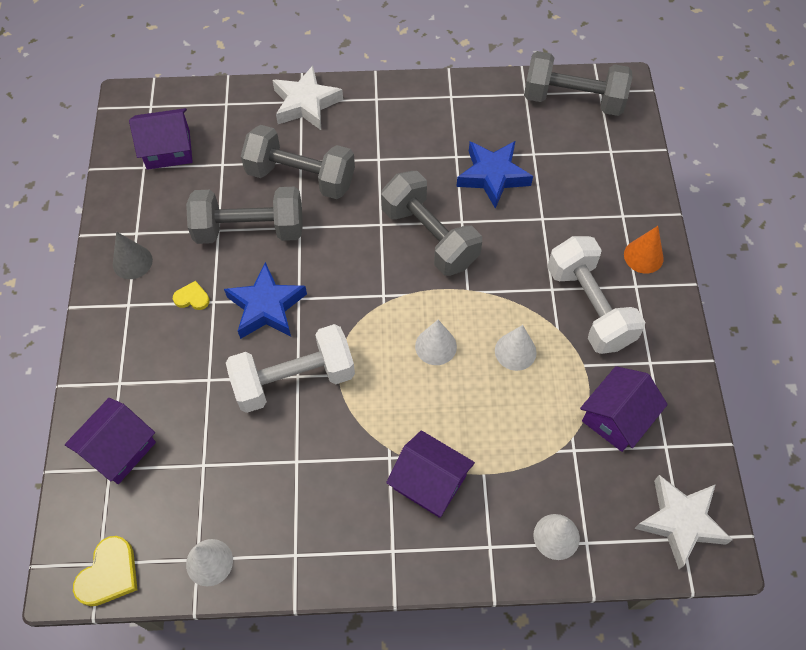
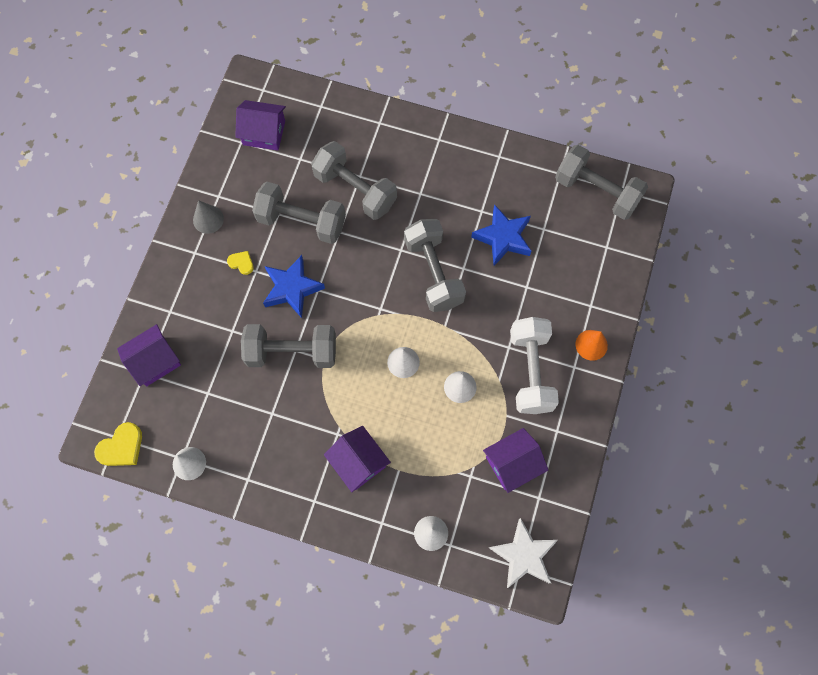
camera: 20 degrees right, 10 degrees up
(294, 379) = (292, 352): white dumbbell -> grey dumbbell
(306, 104) = (382, 126): white star -> none

